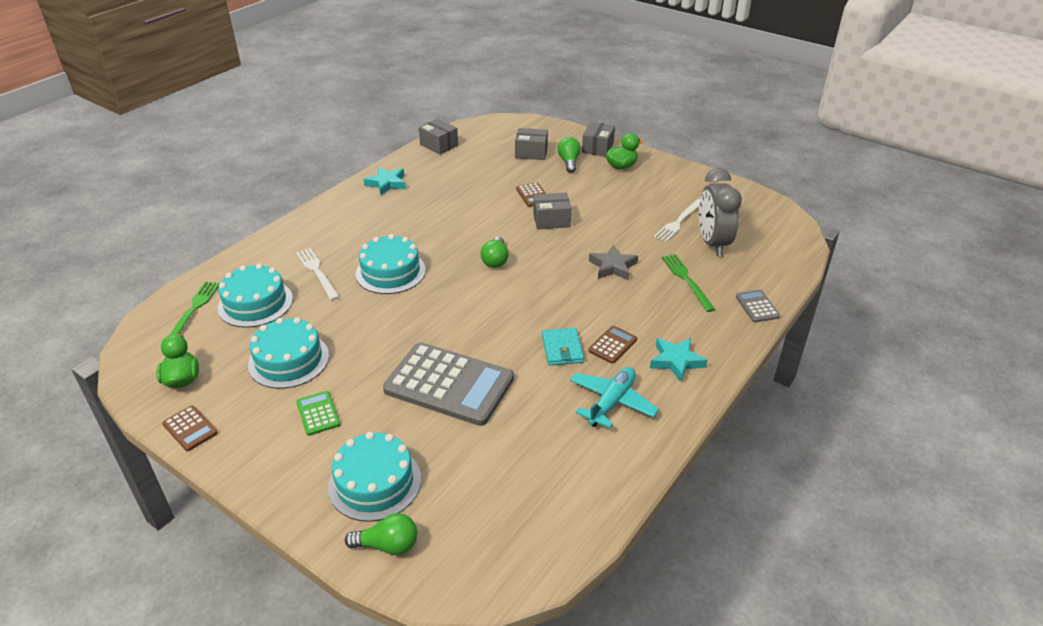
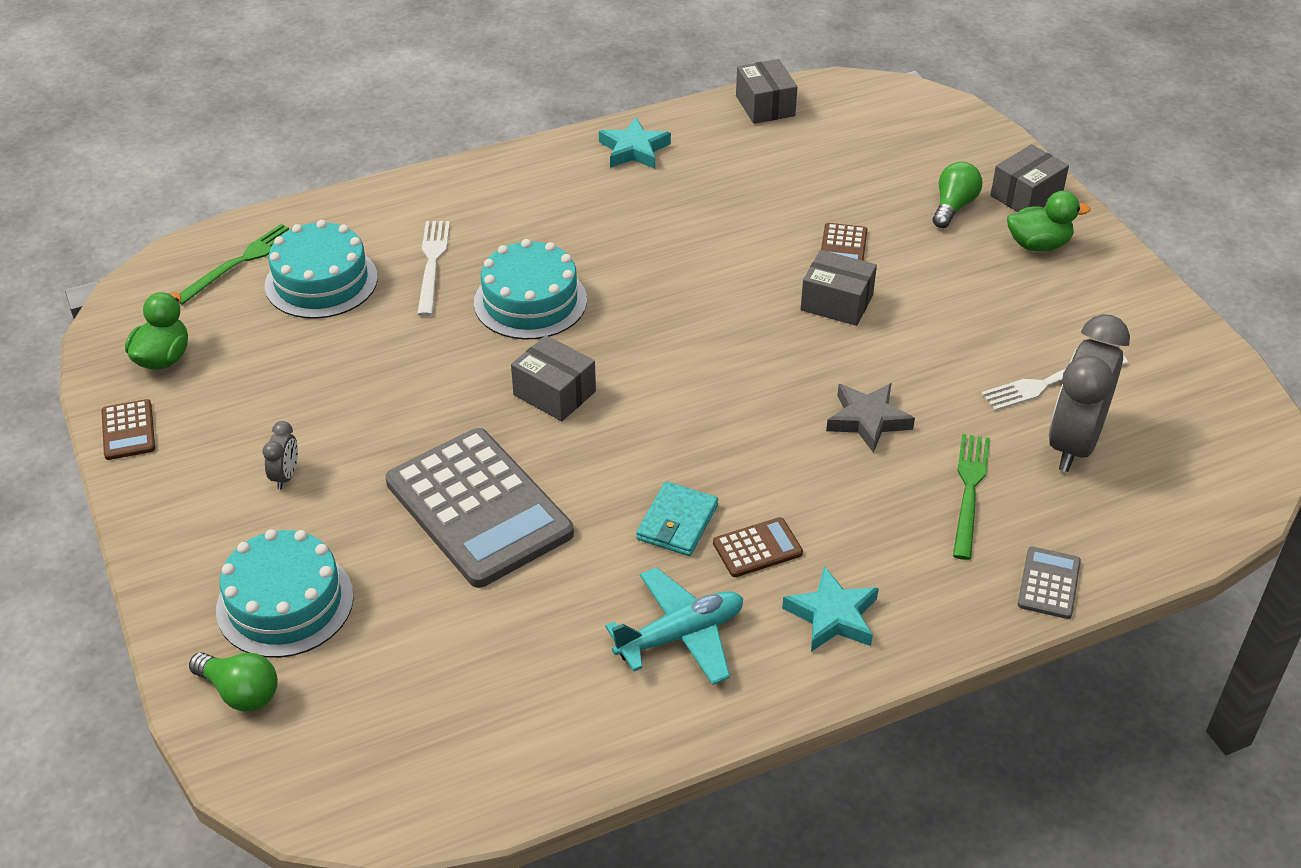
camera: 30 degrees right, 5 degrees up
(289, 360) = (304, 384): turquoise cake -> none
(318, 413) = (286, 476): green calculator -> grey clock
(495, 260) = (694, 339): green light bulb -> none
(531, 153) = (904, 168): grey box -> grey box (554, 393)

